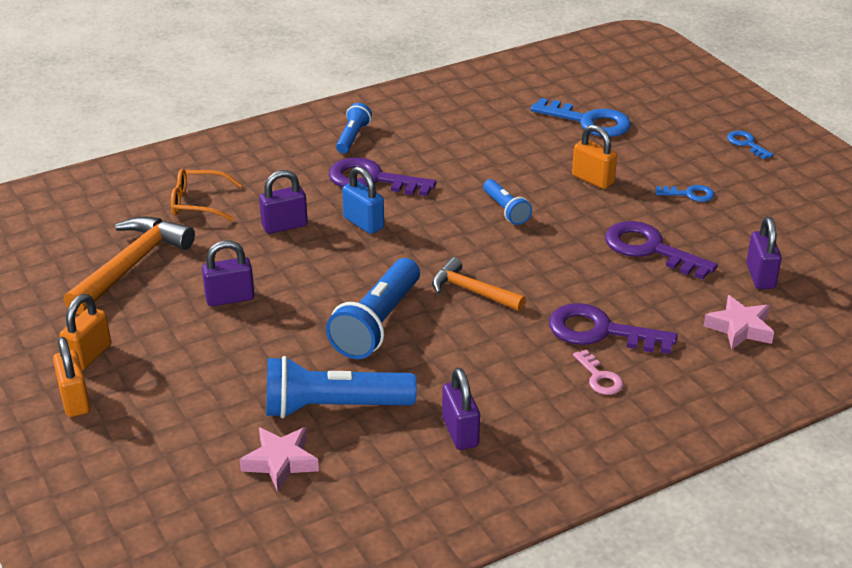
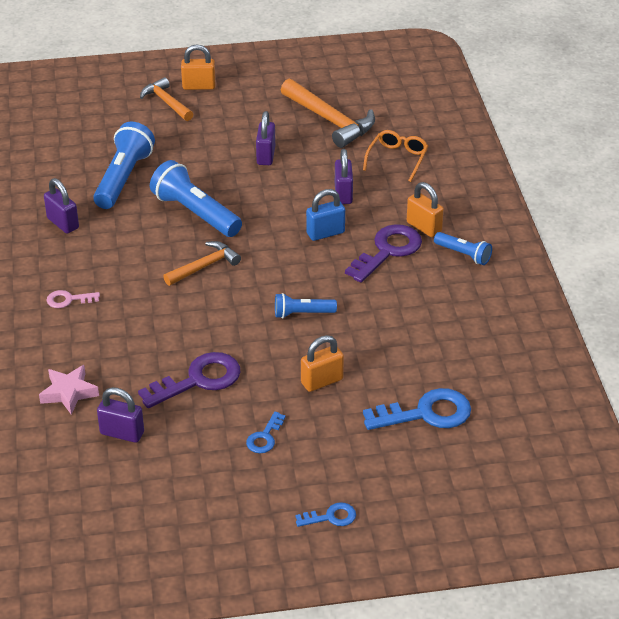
camera: 110 degrees right, 5 degrees up
(89, 356) = (239, 95): orange padlock -> orange padlock (424, 227)
(128, 421) = (166, 102): none -> orange hammer
(281, 462) = (90, 150): pink star -> none
(460, 432) = (63, 223): purple padlock -> purple padlock turned 45 degrees clockwise
(589, 122) = (426, 413): blue key -> blue key turned 150 degrees counterclockwise
(600, 331) = (116, 316): purple key -> none

